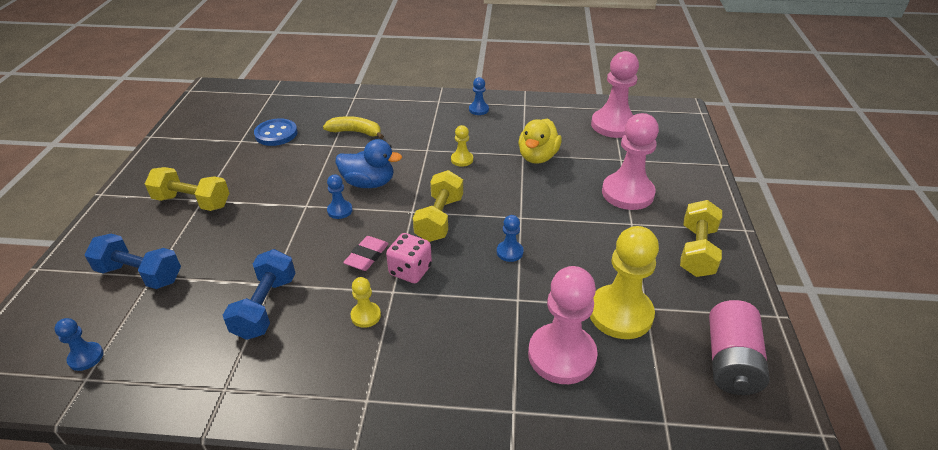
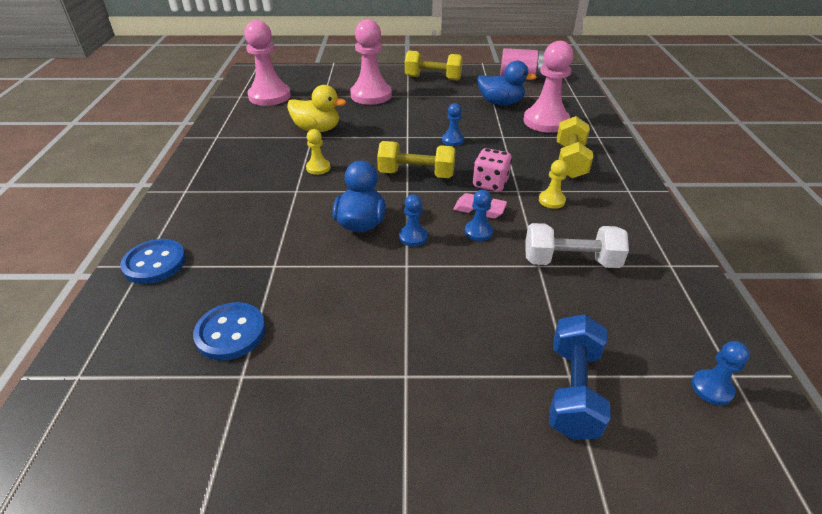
camera: 95 degrees left, 0 degrees up
(192, 202) = (413, 385): yellow dumbbell -> yellow dumbbell (570, 161)
(265, 307) = (570, 261): blue dumbbell -> white dumbbell
(354, 101) = (155, 263): none -> blue button
(355, 132) = (245, 249): yellow banana -> none
(478, 109) = (217, 162): blue pawn -> blue pawn (478, 232)
(620, 313) = (500, 103): yellow pawn -> blue duck

